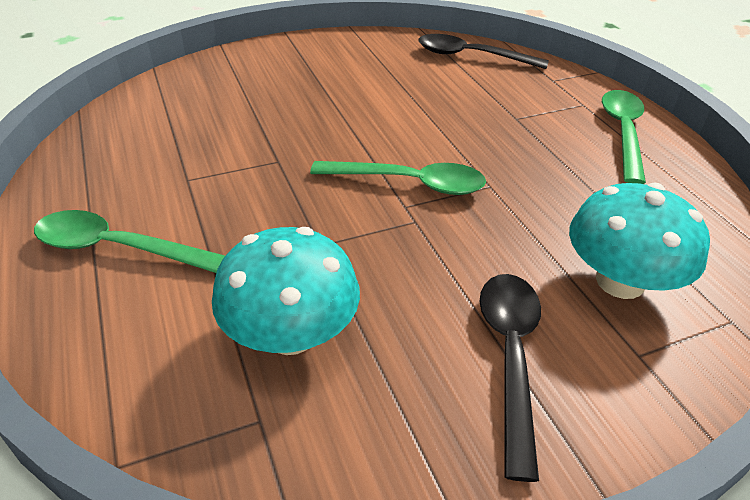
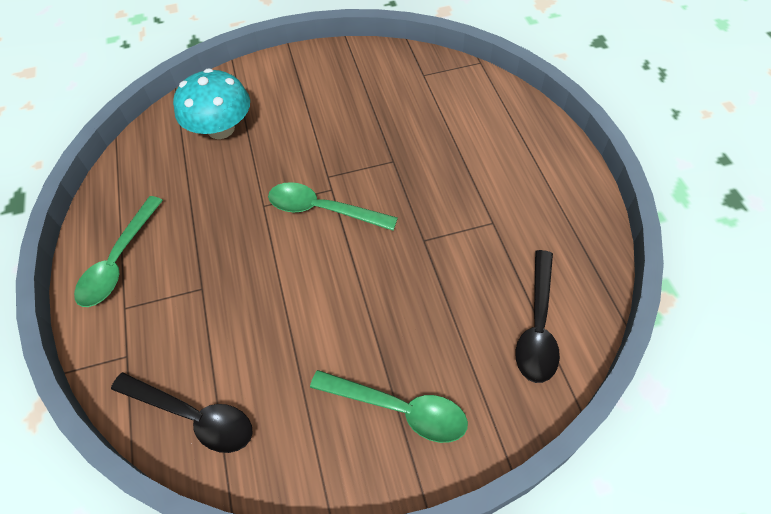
camera: 170 degrees left, 15 degrees up
(117, 248) = (521, 163): green spoon -> green spoon (399, 409)
(291, 334) = (410, 108): turquoise mushroom -> none
(510, 356) = (302, 94): black spoon -> black spoon (537, 326)

